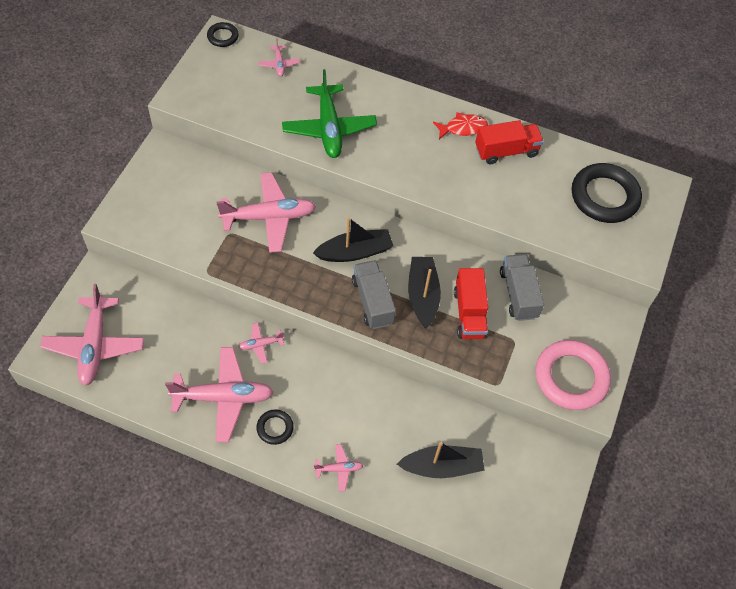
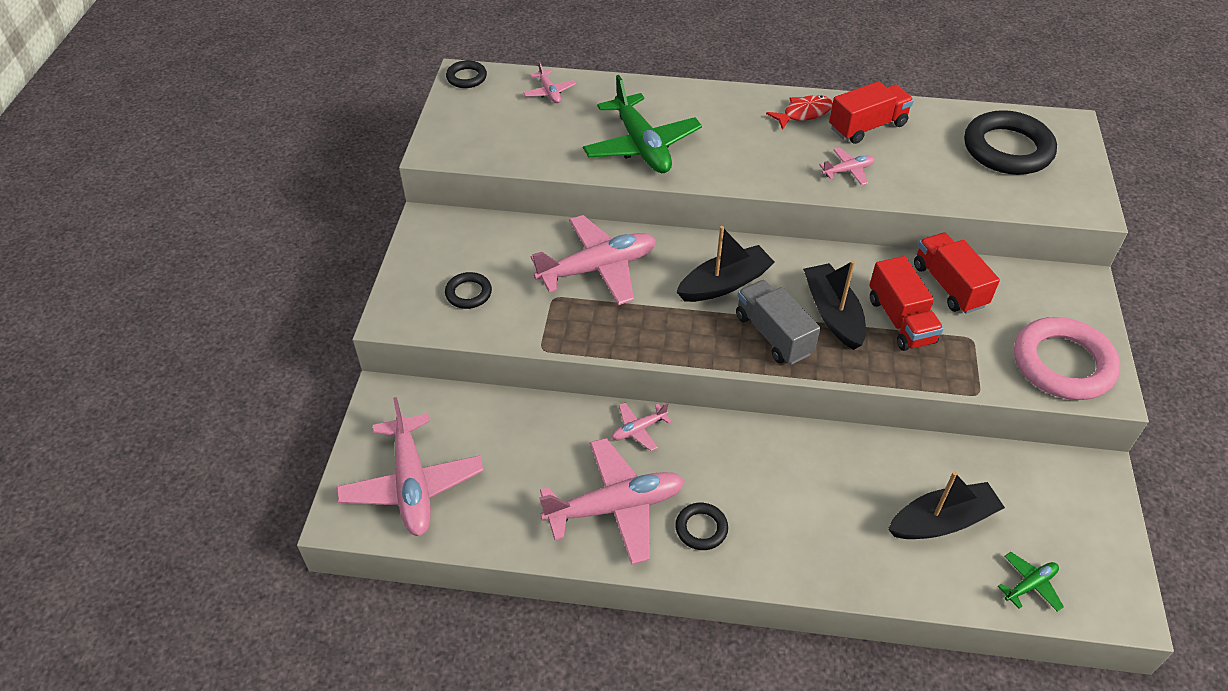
camera: 10 degrees left, 10 degrees down
(171, 215) = (468, 293): none -> black ring
(339, 469) = (809, 559): pink plane -> pink plane (848, 171)
(480, 527) = (1030, 585): none -> green plane
(518, 294) = (949, 286): grey truck -> red truck

